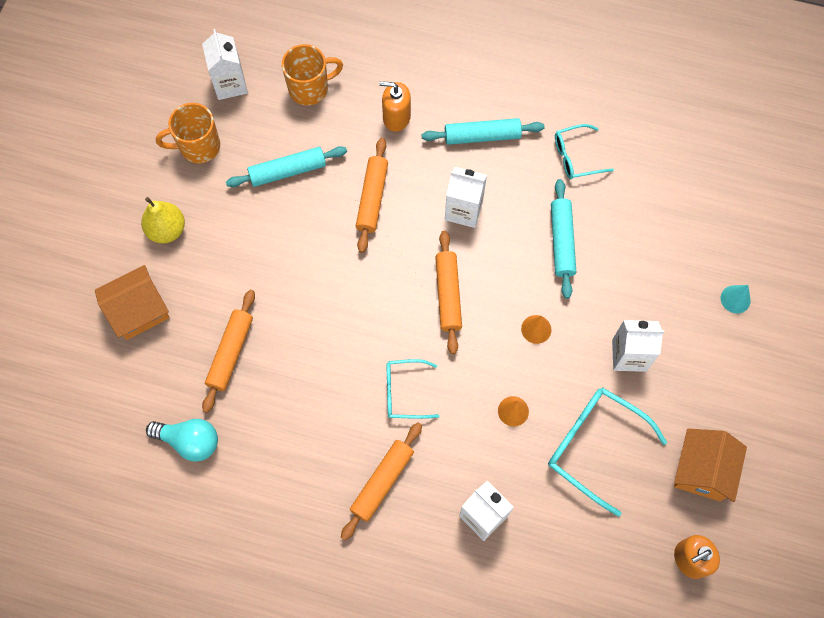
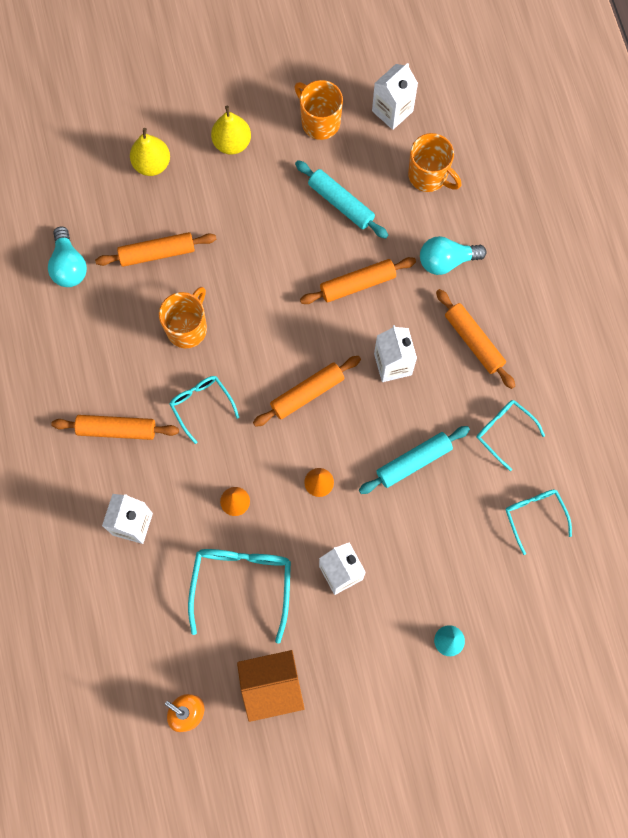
camera: 60 degrees right, 5 degrees up
(139, 310) = (152, 164): orange house -> yellow pear
(322, 365) = (187, 328): none -> orange mug
(396, 117) = (446, 261): orange soap dispenser -> turquoise light bulb
(482, 136) = (473, 341): turquoise rolling pin -> orange rolling pin
(662, 174) = (534, 516): none -> turquoise glasses

